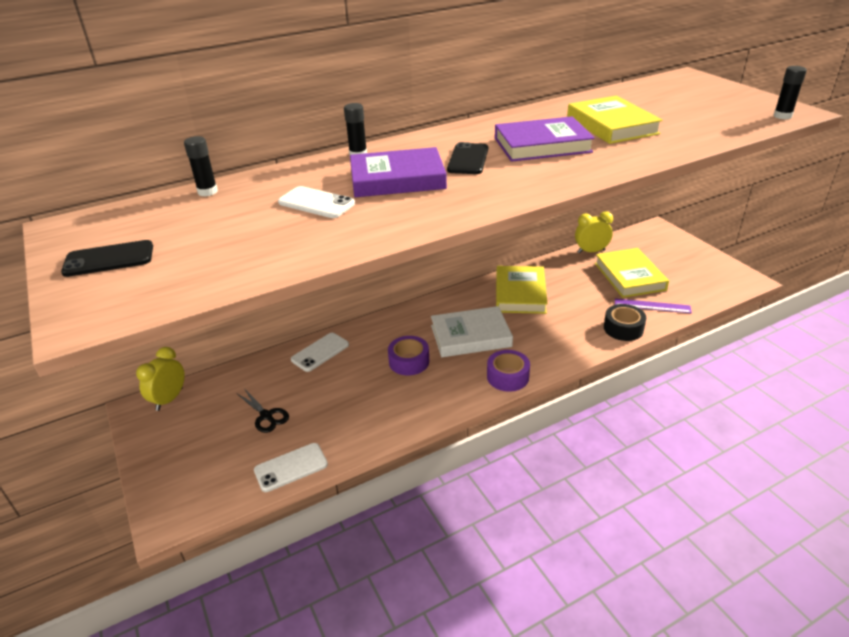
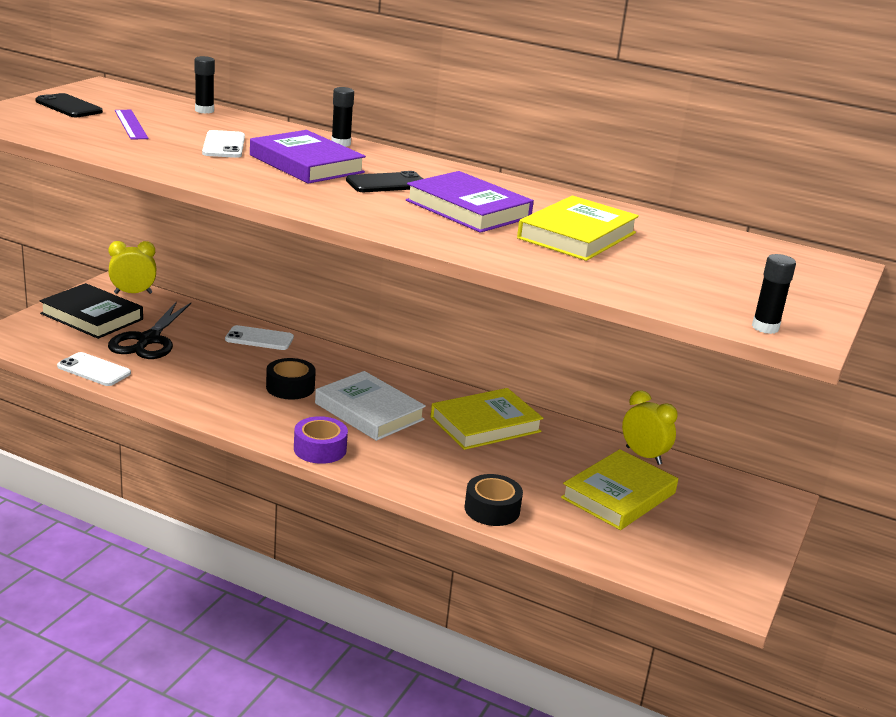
camera: 50 degrees right, 10 degrees down
(188, 440) = (92, 316): none -> black book
(266, 416) = (148, 340): black scissors -> black scissors, size x1.76
(409, 361) = (290, 387): purple tape -> black tape
(652, 306) = (568, 524): purple ruler -> purple ruler (131, 124)

